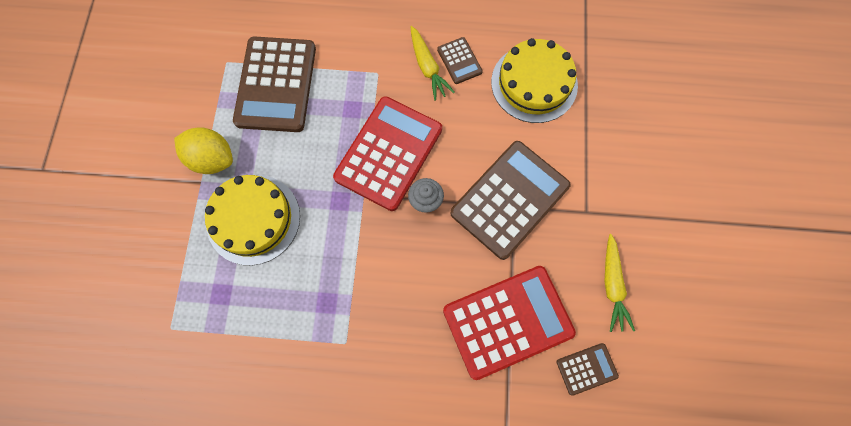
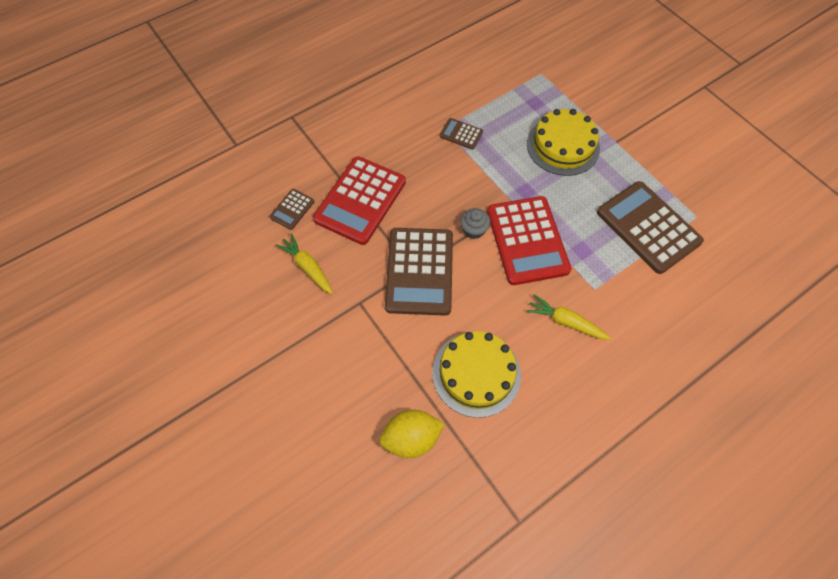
camera: 140 degrees right, 10 degrees down
(212, 159) = (626, 157): yellow lemon -> yellow lemon (411, 438)
(459, 61) = (548, 346): brown calculator -> brown calculator (461, 134)

